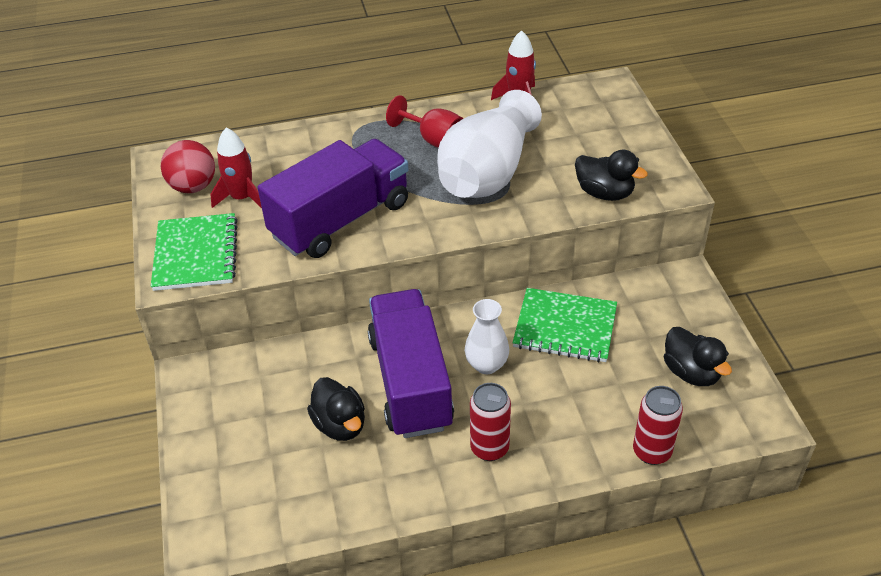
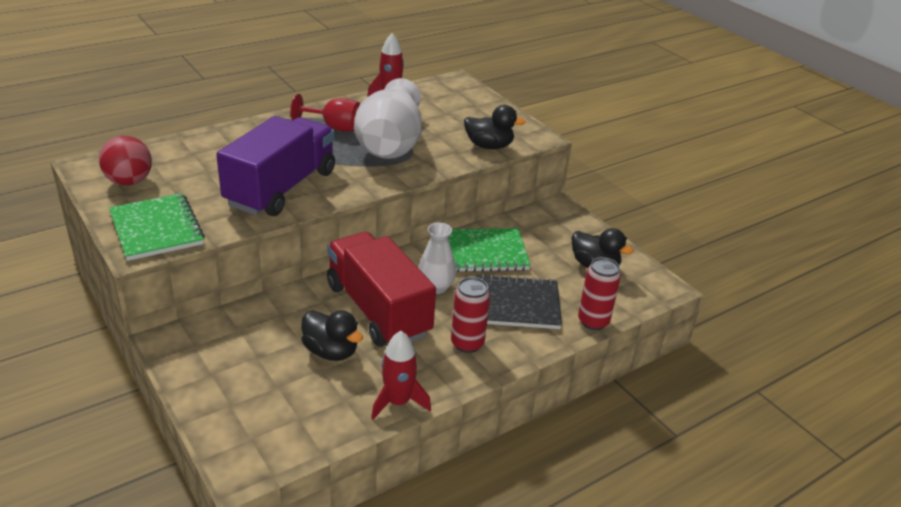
camera: 25 degrees left, 10 degrees down
(242, 198) = (181, 184): red rocket -> red rocket (398, 402)
(410, 382) = (378, 310): purple truck -> red truck
(569, 407) = (516, 304): none -> black notebook

